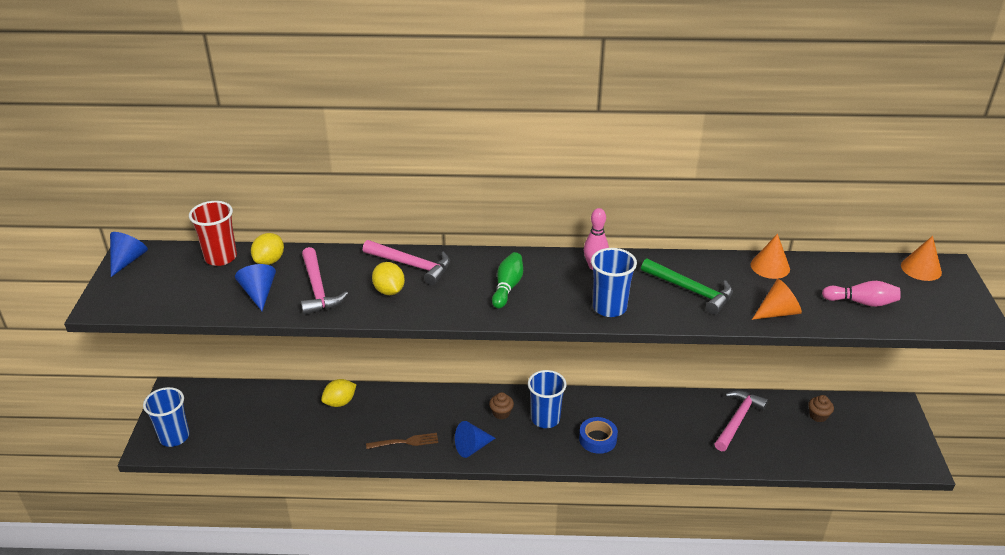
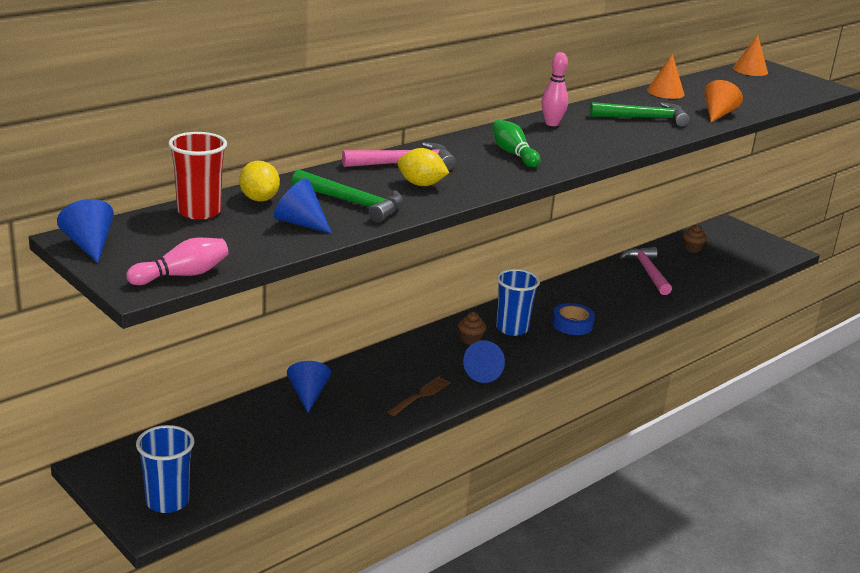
camera: 45 degrees left, 10 degrees down
(318, 289) = (352, 203): pink hammer -> green hammer
(340, 402) = (308, 394): yellow lemon -> blue cone
(609, 307) = (611, 143): blue cup -> none
(861, 302) = (752, 95): pink bowling pin -> pink bowling pin (182, 275)

